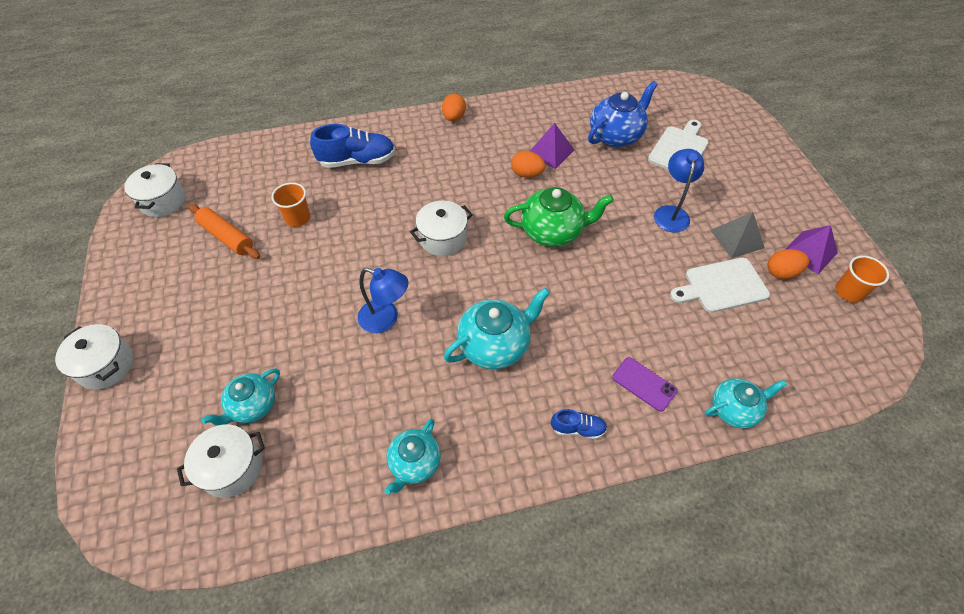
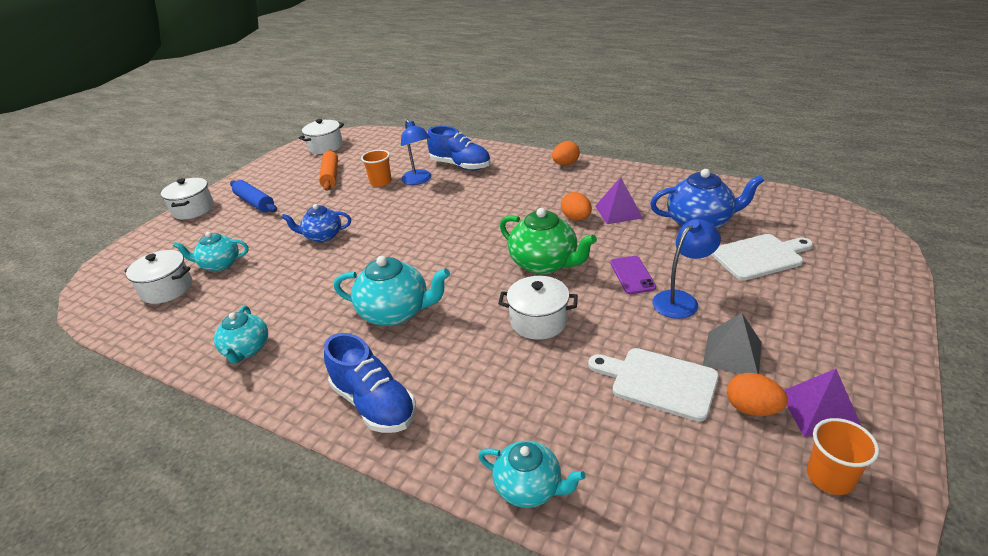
camera: 45 degrees right, 20 degrees down
(180, 315) = (255, 203): none -> blue rolling pin
(322, 311) = (323, 236): none -> blue teapot
(386, 319) = (351, 259): blue lamp -> blue lamp (419, 180)
(414, 463) = (247, 350): turquoise teapot -> turquoise teapot turned 75 degrees counterclockwise
(443, 238) = (454, 231): white pot -> white pot (538, 321)
(578, 428) = (374, 404): blue shoe -> blue shoe, size x1.92
(644, 384) = (471, 409): purple phone -> purple phone (632, 275)

